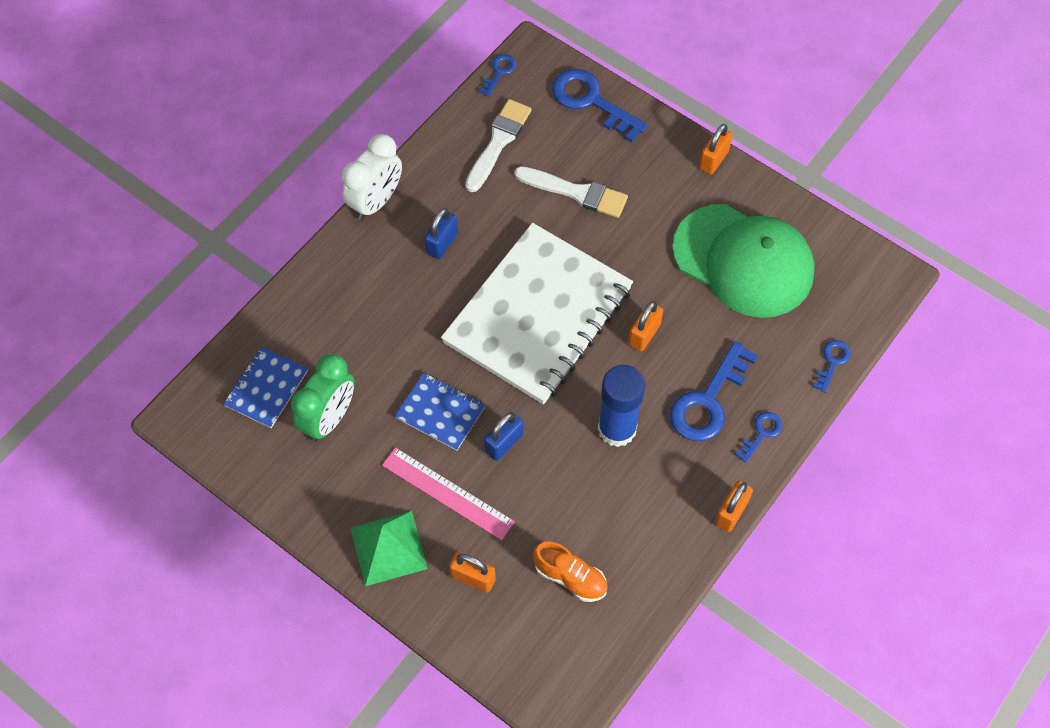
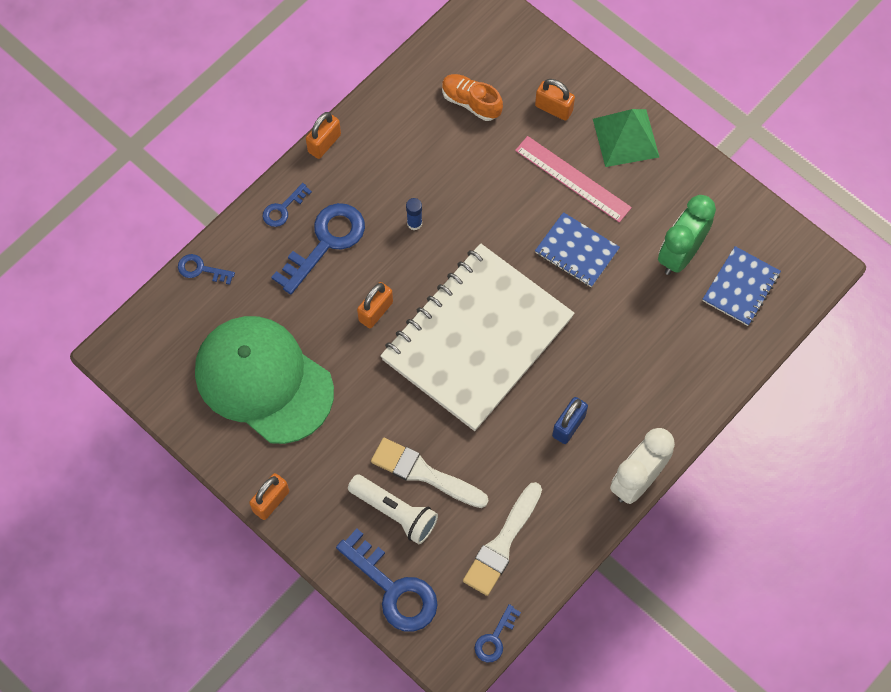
camera: 175 degrees left, 5 degrees up
(504, 443) = (519, 219): blue padlock -> none
(599, 159) = (395, 512): none -> white flashlight
(617, 429) = (414, 223): blue glue stick -> blue glue stick, size x0.43
(832, 362) = (201, 269): blue key -> blue key turned 75 degrees clockwise

